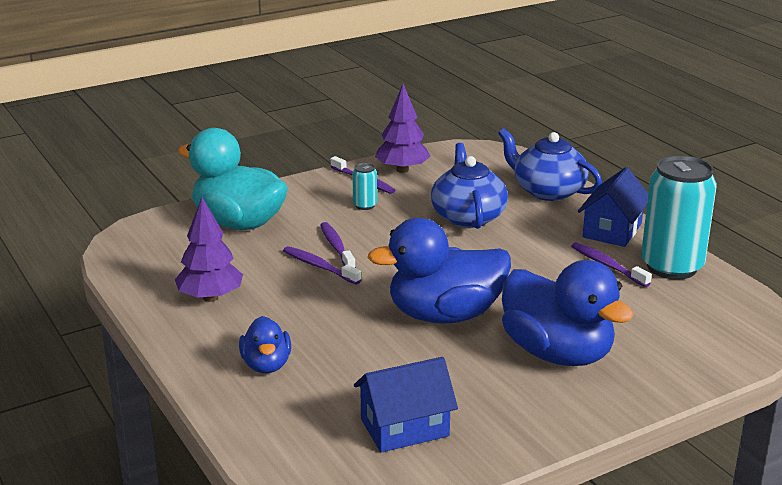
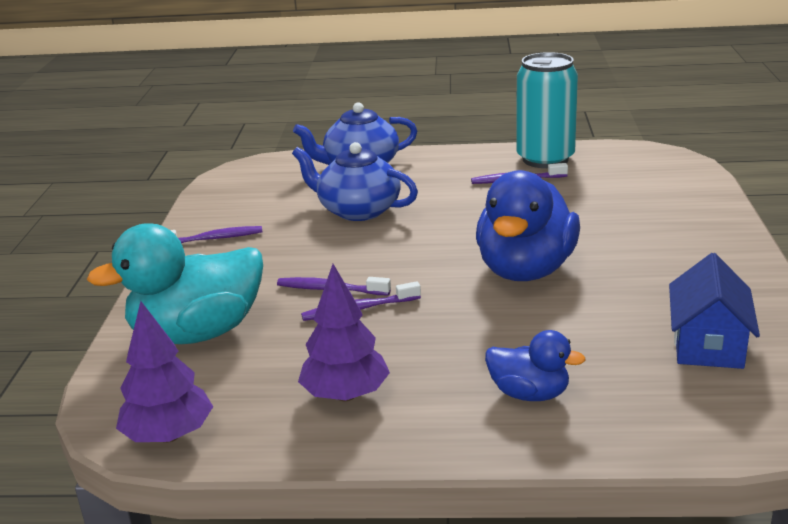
camera: 55 degrees left, 0 degrees up
(365, 205) = (265, 252): turquoise can -> none
(402, 170) = (221, 214): purple tree -> purple tree (169, 435)
(557, 353) = (637, 239): blue duck -> none
(612, 230) = (461, 162): blue house -> none

